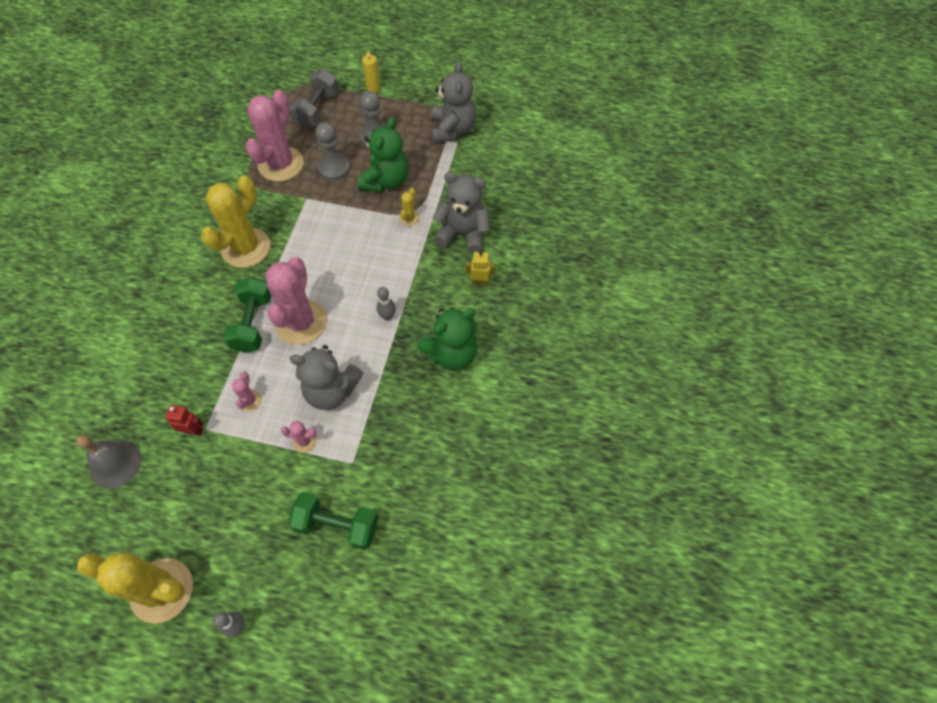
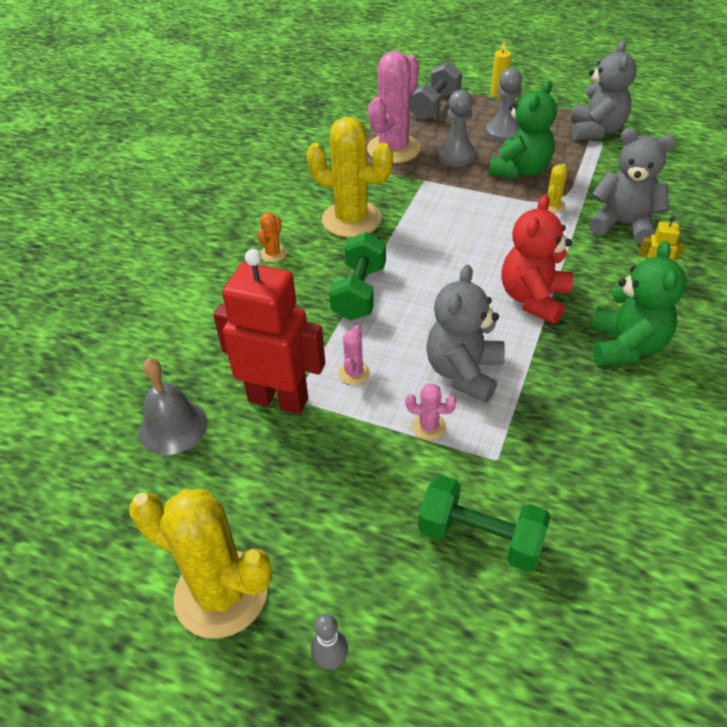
camera: 10 degrees right, 15 degrees down
(182, 291) = (273, 254): none -> orange cactus
(193, 430) = (278, 399): red robot -> red robot, size x2.35
(246, 248) = (351, 219): yellow cactus -> yellow cactus turned 75 degrees clockwise
(301, 322) = (420, 296): pink cactus -> none
(331, 391) = (463, 372): grey teddy bear -> grey teddy bear turned 90 degrees clockwise
(387, 316) = (533, 299): grey bowling pin -> red teddy bear
(451, 354) = (625, 346): green teddy bear -> green teddy bear turned 60 degrees counterclockwise

